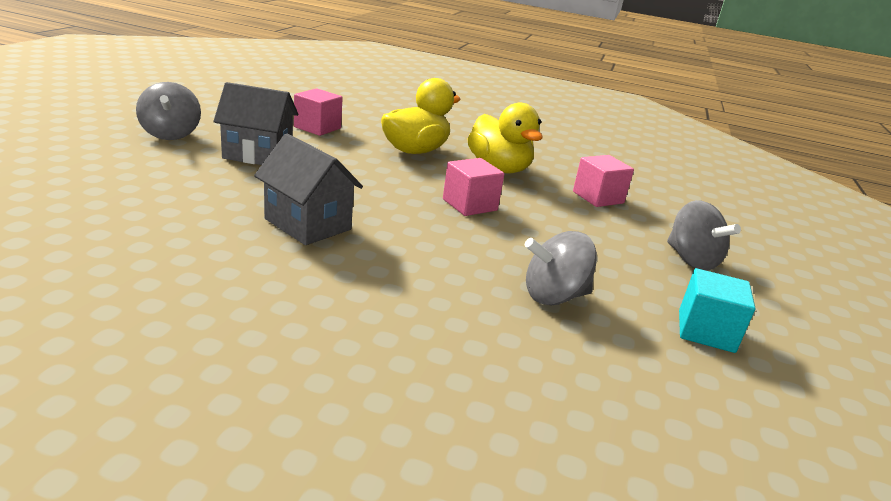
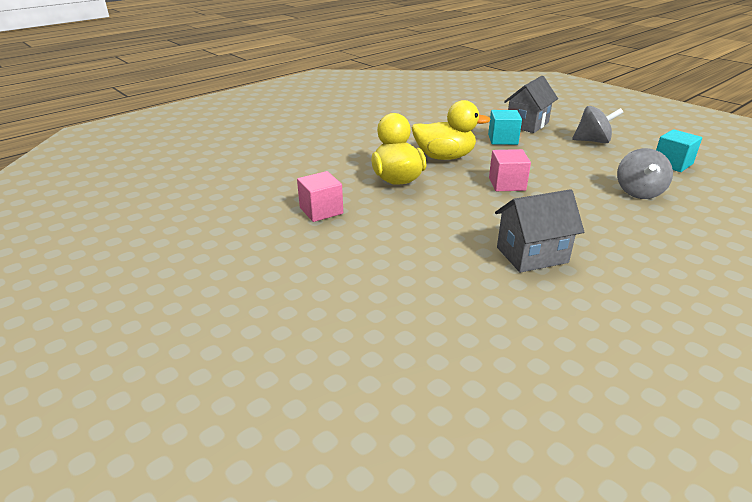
camera: 55 degrees left, 5 degrees up
(171, 134) = (299, 296): grey spinning top -> none
(258, 155) = (378, 253): grey house -> grey house (527, 124)
(598, 197) = (502, 139): pink cube -> turquoise cube

